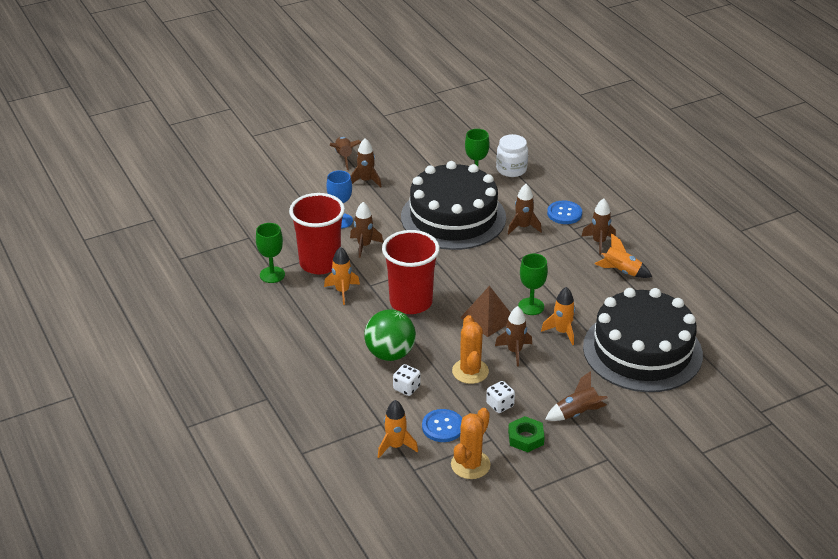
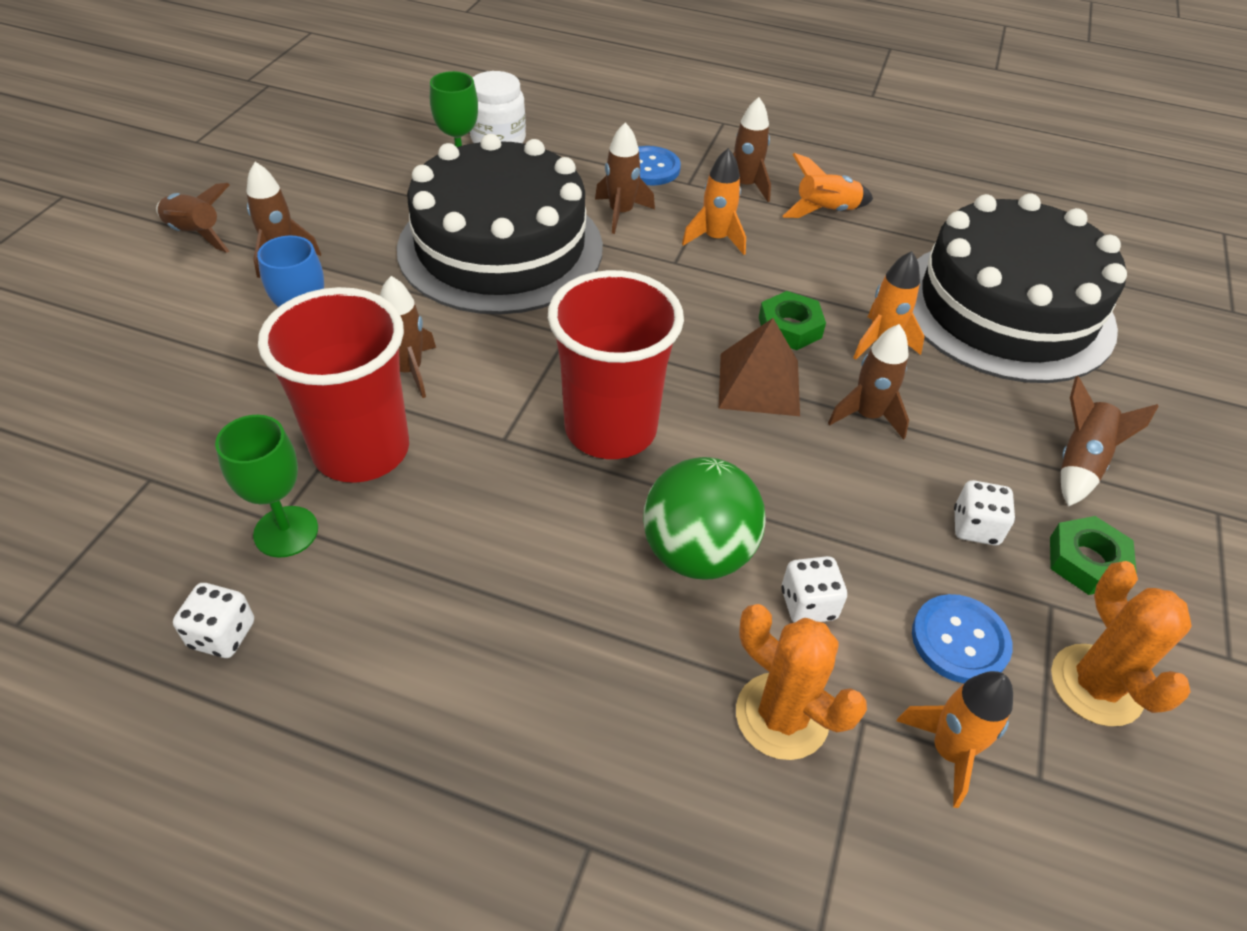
camera: 45 degrees left, 10 degrees up
(227, 292) = (222, 634): none -> white dice
(342, 291) = (467, 481): orange rocket -> orange rocket (715, 239)
(470, 371) = (857, 496): orange cactus -> orange cactus (782, 716)
(531, 306) = (790, 327): green goblet -> green nut

